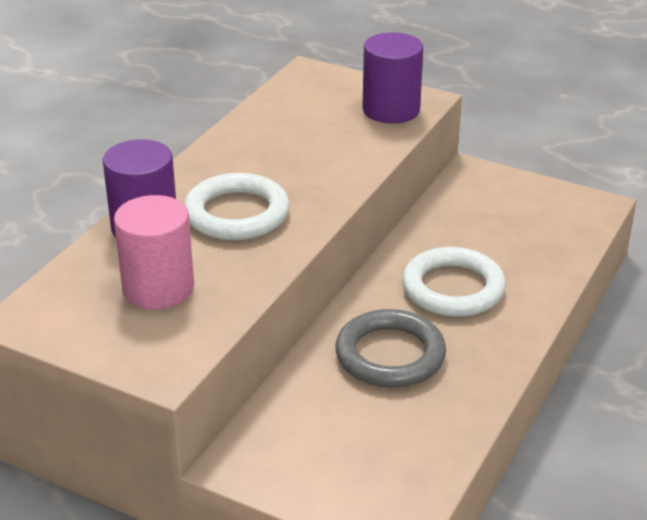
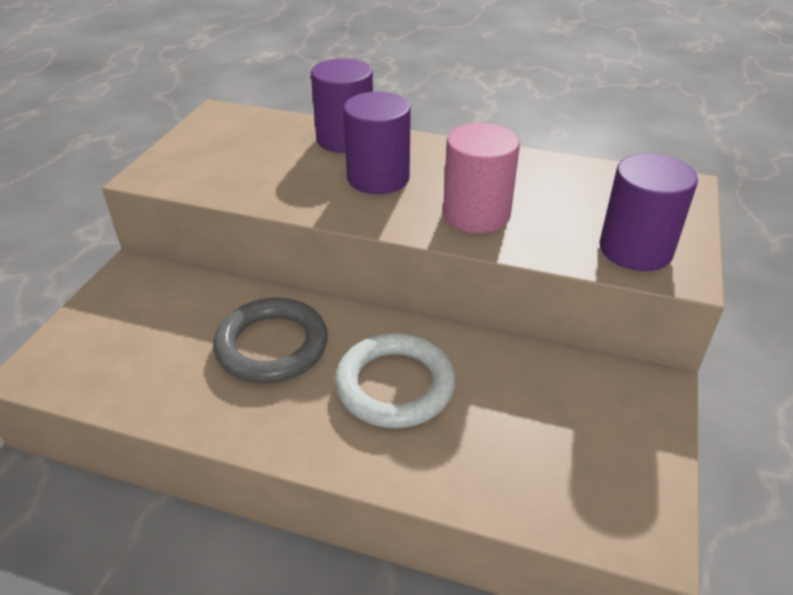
camera: 80 degrees right, 5 degrees up
(158, 288) = (258, 157): pink cylinder -> pink cylinder (476, 214)
(237, 213) = (378, 178): white ring -> purple cylinder

